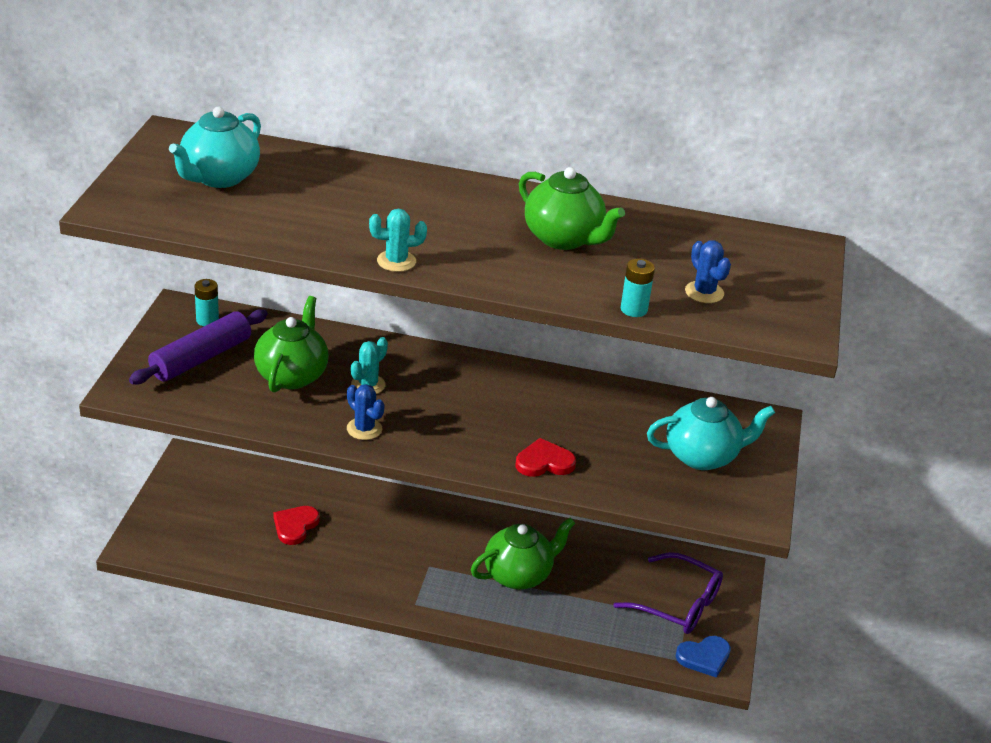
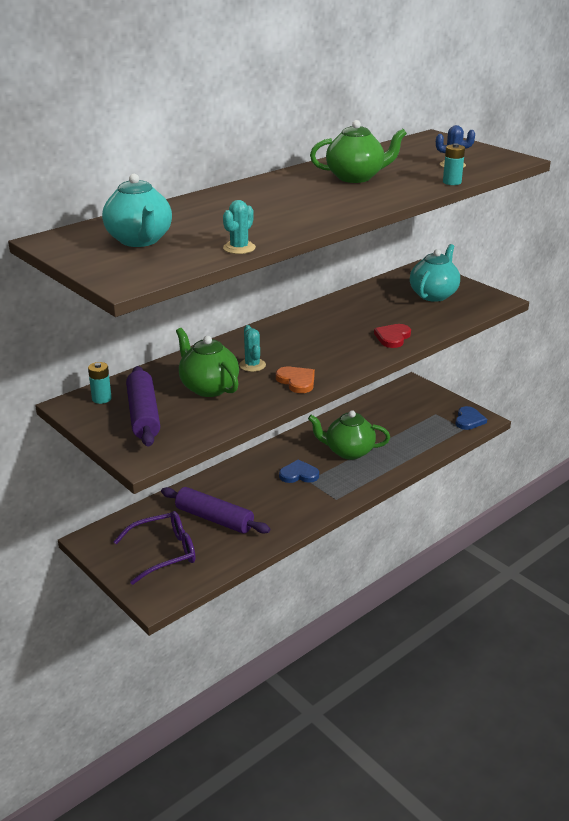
camera: 50 degrees left, 5 degrees down
(295, 526) = (214, 518): red heart -> purple rolling pin
(364, 429) = (297, 381): blue cactus -> orange heart
(396, 261) = (325, 219): turquoise cactus -> turquoise cactus (239, 248)
(433, 554) = (299, 474): none -> blue heart
(519, 575) = (348, 451): green teapot -> green teapot turned 90 degrees counterclockwise
(677, 604) = (422, 411): purple glasses -> purple glasses (164, 553)

